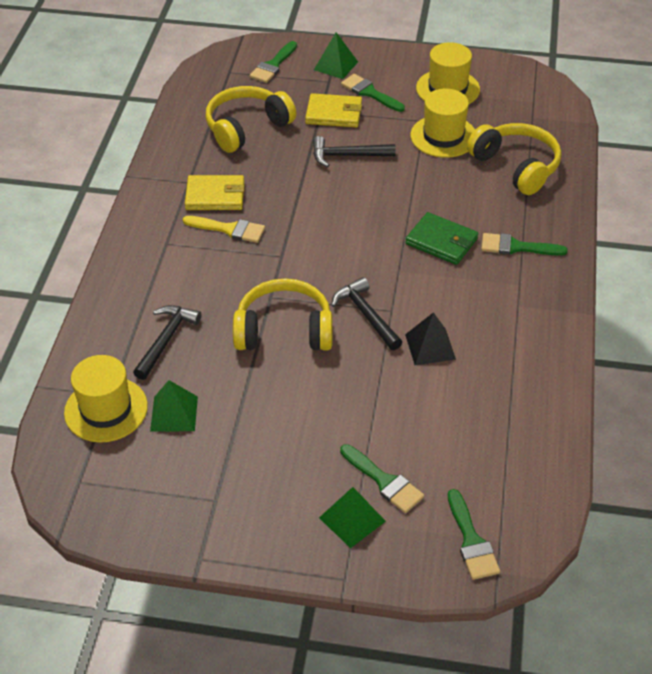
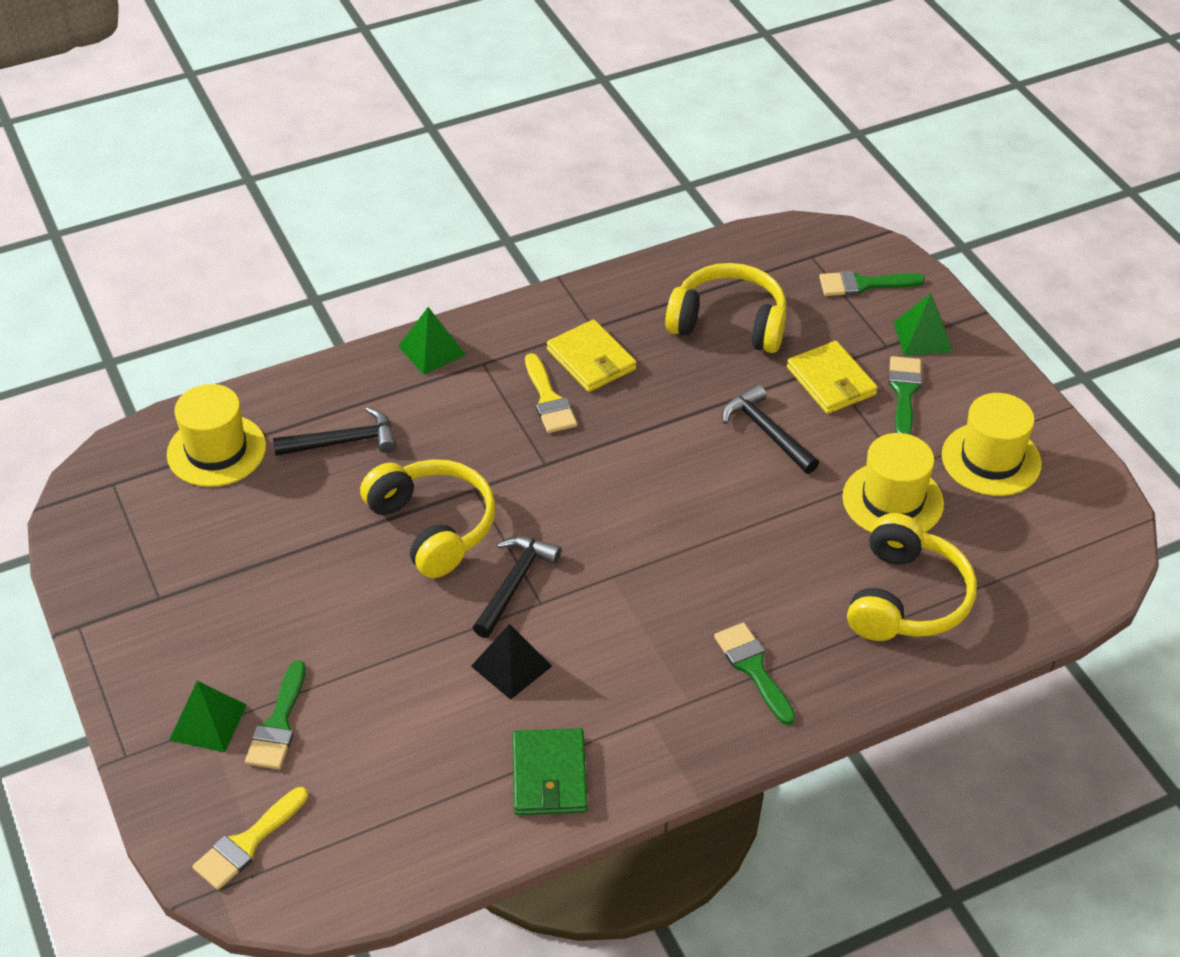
camera: 55 degrees right, 0 degrees up
(174, 413) = (248, 504): green pyramid -> green pyramid (431, 350)
(441, 241) = (697, 591): green wallet -> green wallet (549, 775)
(471, 541) = (247, 843): green brush -> yellow brush

